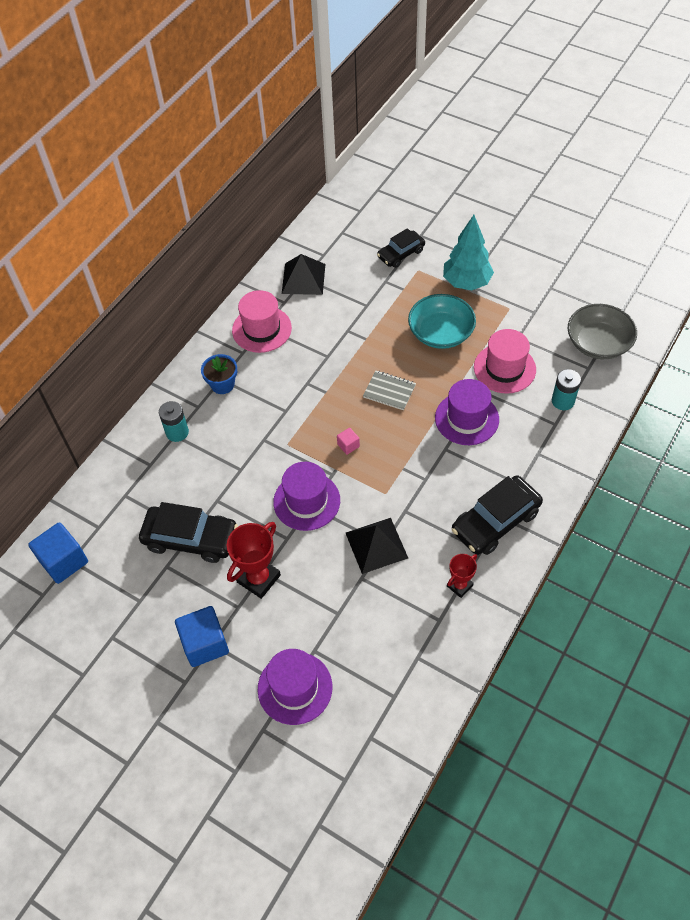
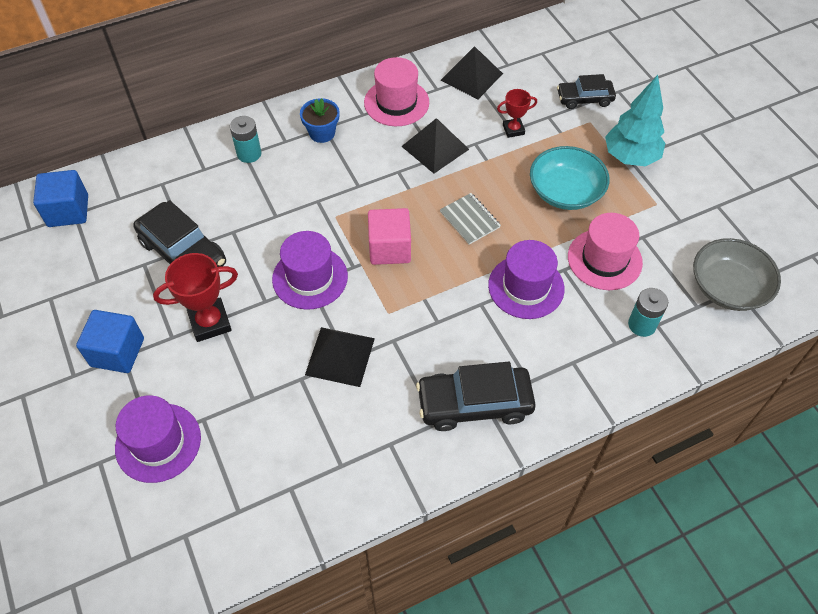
camera: 30 degrees right, 0 degrees up
(320, 349) = (435, 147): none -> black pyramid
(348, 445) = (389, 248): pink cube -> pink cube, size x2.11
(459, 586) = (387, 444): red trophy -> red trophy (513, 130)

